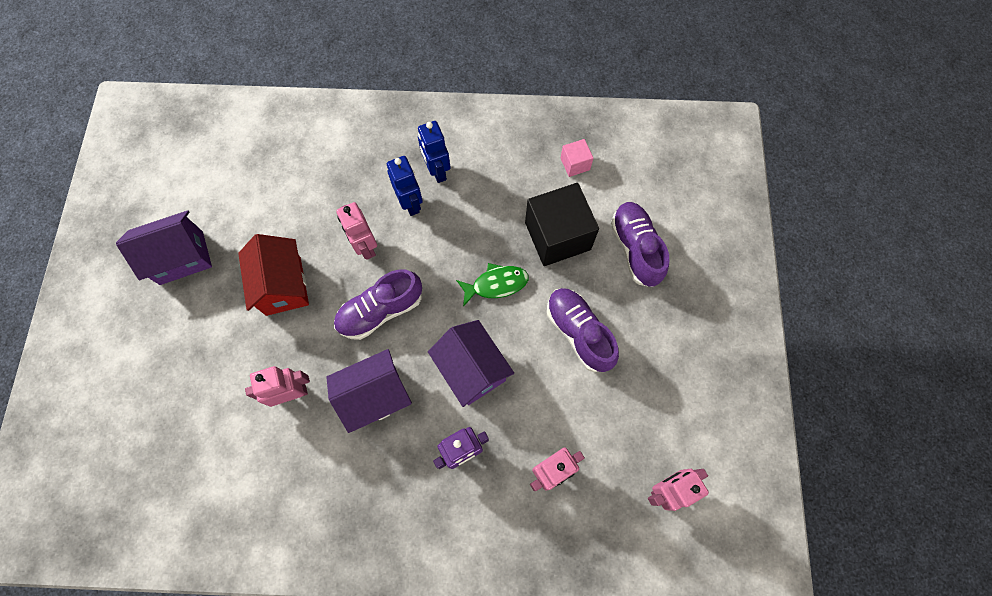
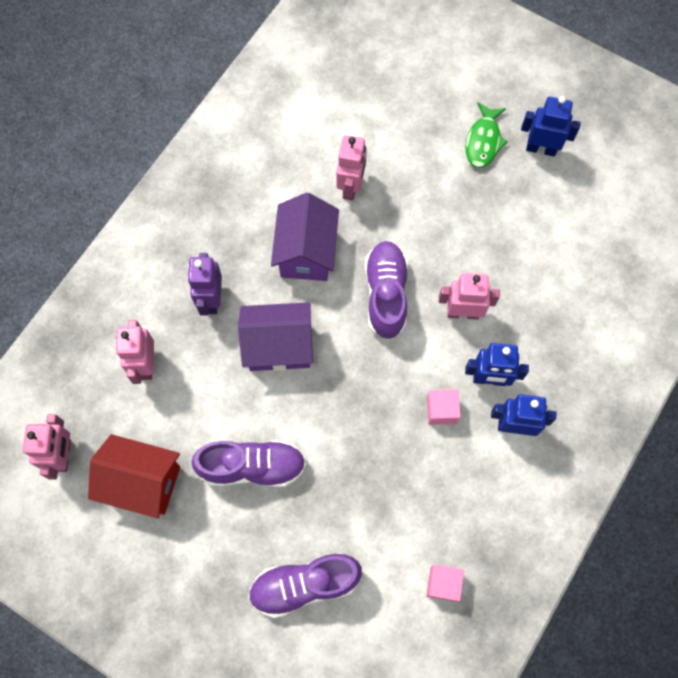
camera: 120 degrees right, 0 degrees up
(181, 257) = (541, 149): purple house -> blue robot
(283, 286) = (461, 222): red house -> red house (143, 482)
(453, 223) = (441, 410): none -> pink cube
(496, 284) = (350, 416): green fish -> green fish (483, 141)
(557, 236) = (367, 509): black cube -> none
(635, 249) = (304, 585): purple shoe -> purple shoe turned 150 degrees clockwise

